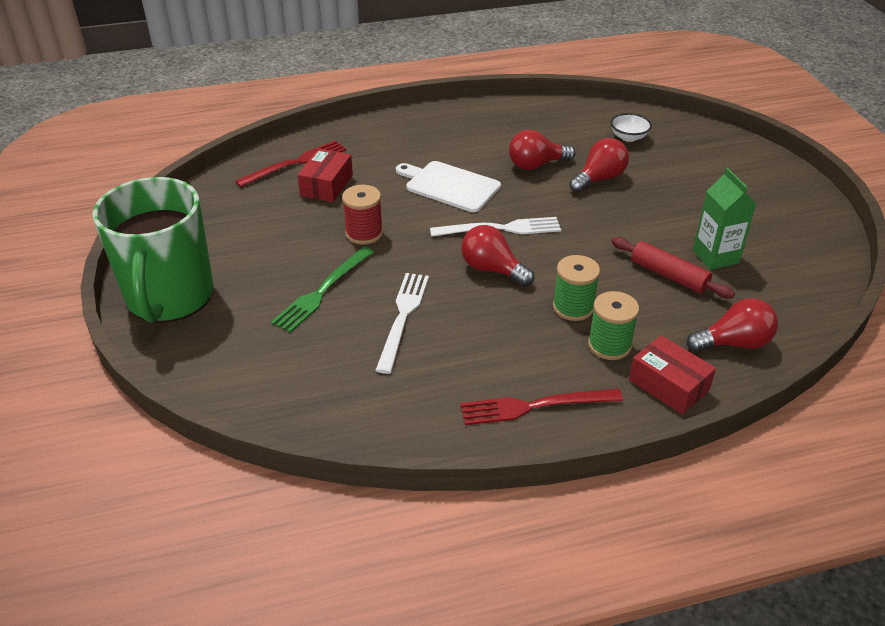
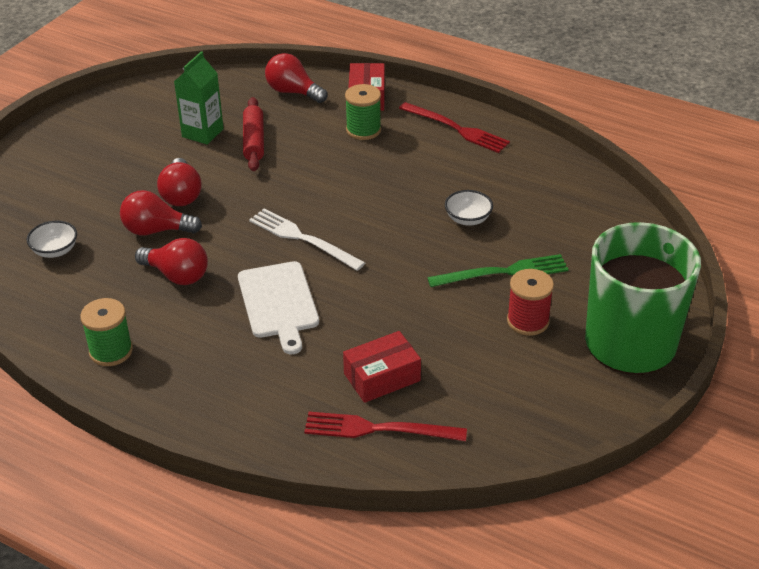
camera: 135 degrees left, 0 degrees up
(364, 233) = (412, 302): red spool -> red spool (528, 321)
(403, 317) = (468, 219): white fork -> white bowl
(492, 269) = (358, 213): red light bulb -> red light bulb (181, 195)
(573, 307) = (347, 160): green spool -> green spool (111, 351)

